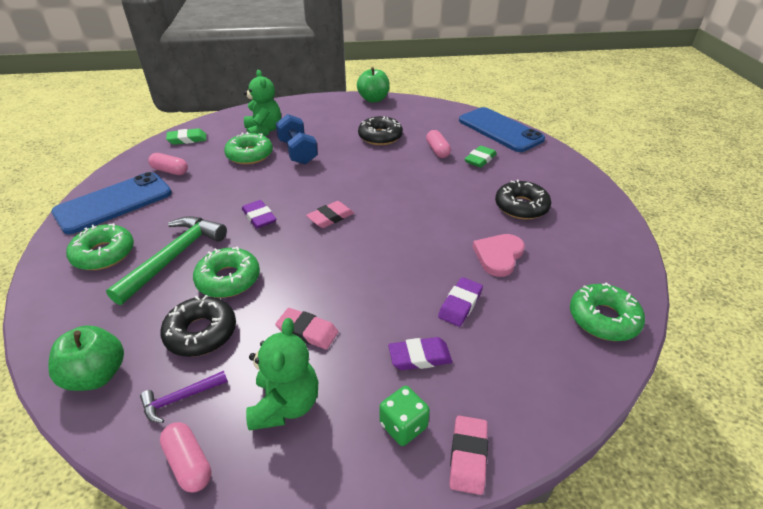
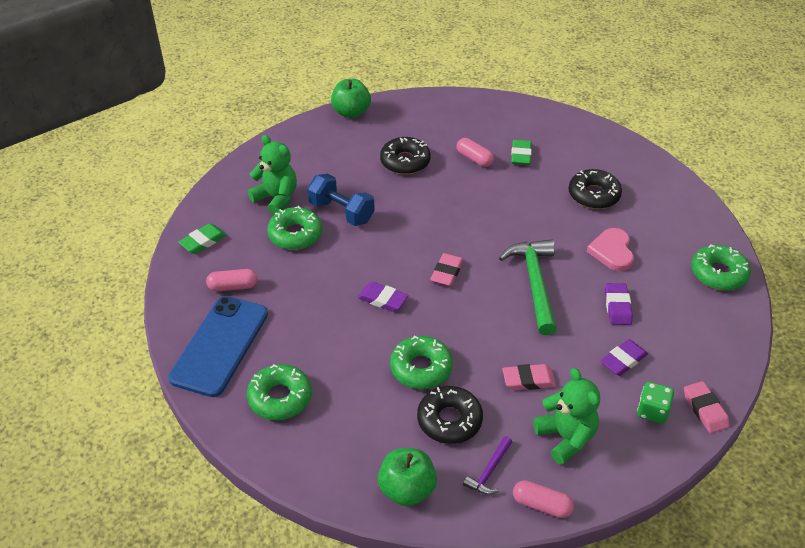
camera: 30 degrees left, 5 degrees up
(174, 257) = (350, 371): green hammer -> green hammer (534, 284)
(500, 130) = (510, 111): blue phone -> none

